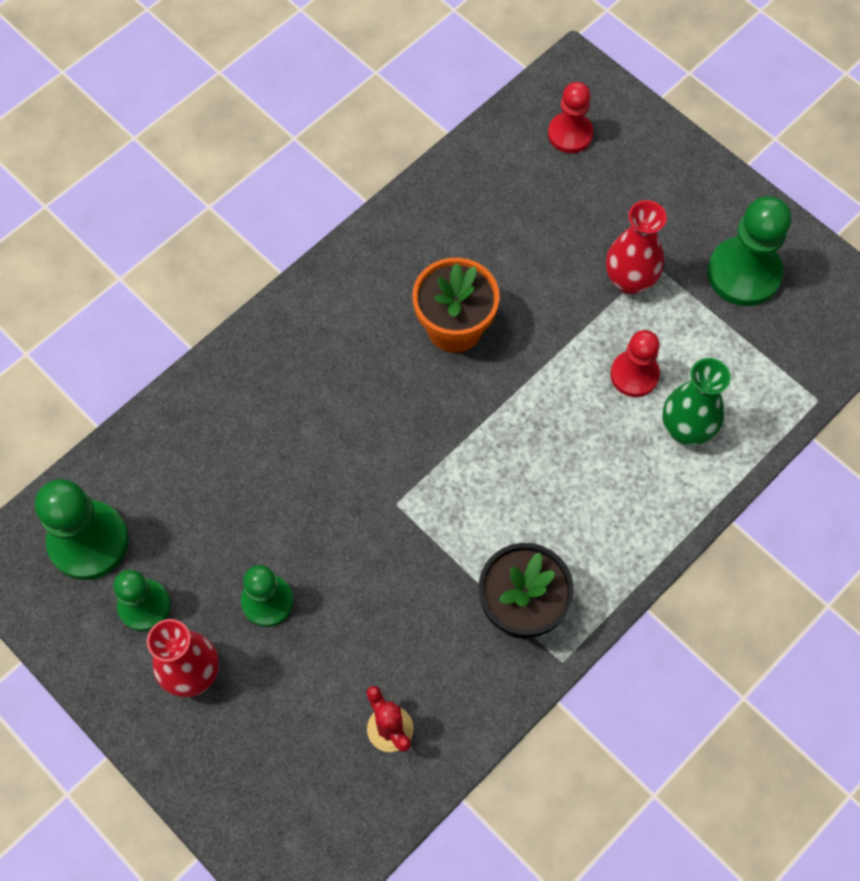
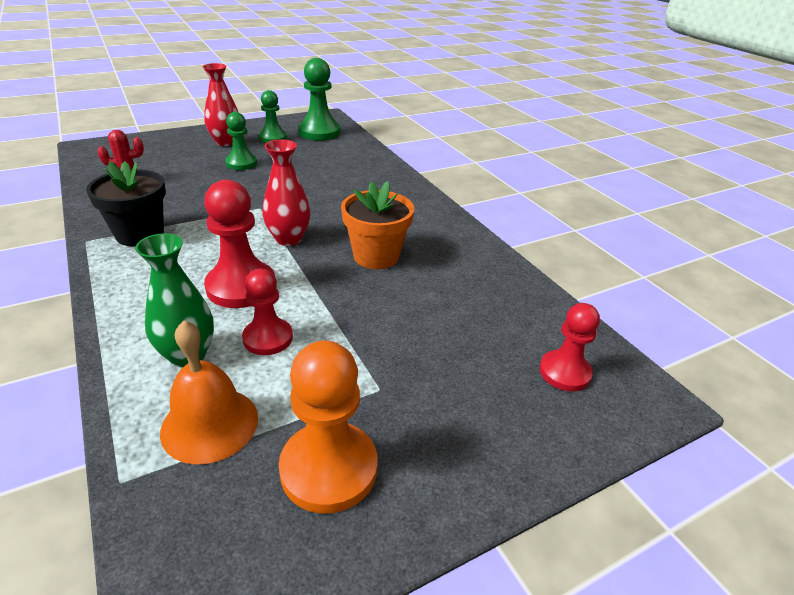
camera: 105 degrees right, 30 degrees down
(570, 437) = (241, 287): none -> red pawn
(629, 280) = (369, 365): red vase -> red vase (288, 239)
(743, 273) = (329, 468): green pawn -> orange pawn
(745, 370) = (210, 424): none -> orange bell

